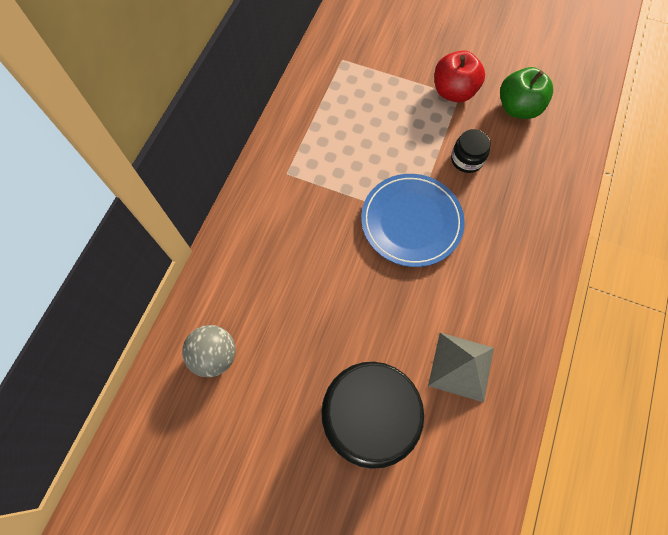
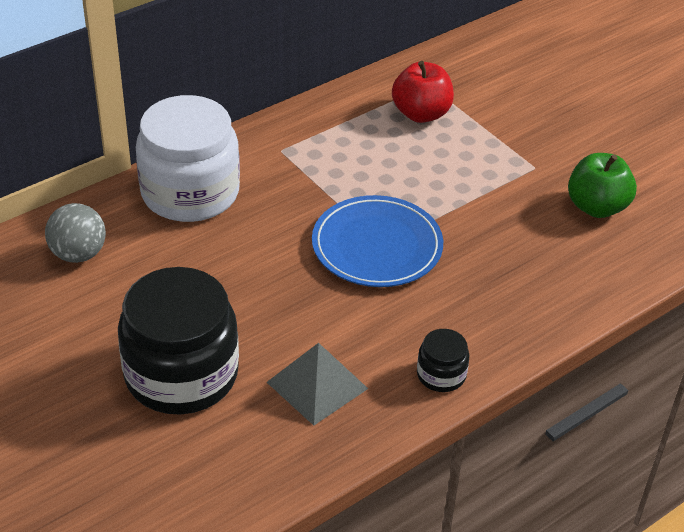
camera: 30 degrees right, 25 degrees down
(252, 249) = (190, 192): none -> white jar
(453, 92) = (531, 162): red apple -> red apple (421, 114)
(467, 159) = (491, 224): black jar -> black jar (441, 375)

